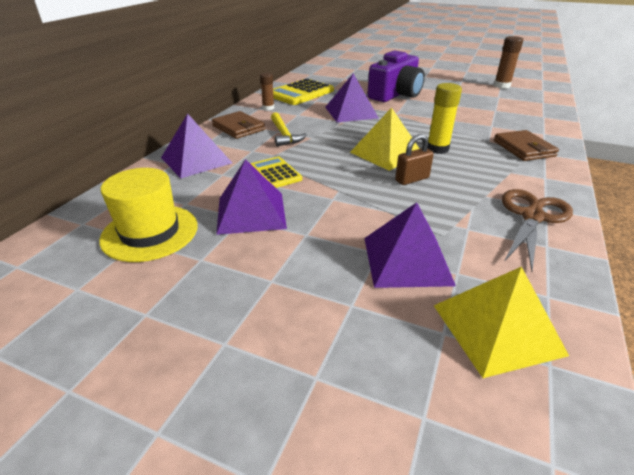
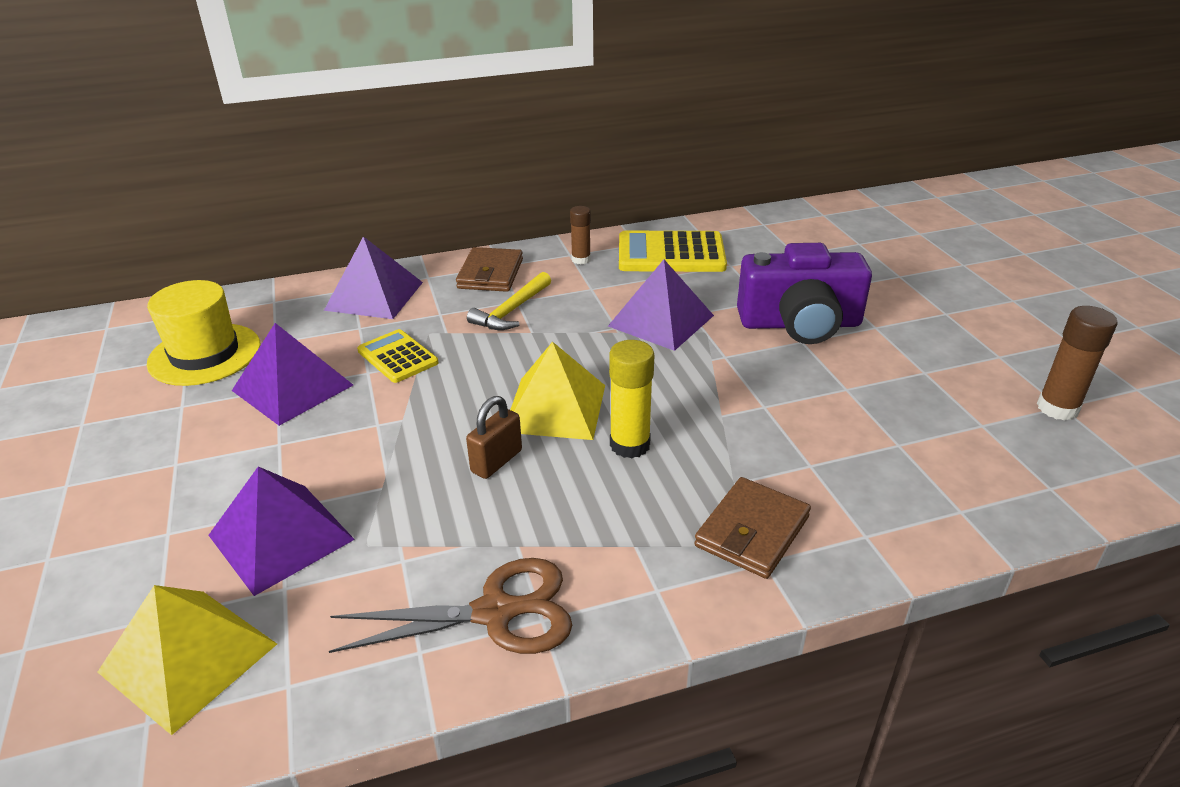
camera: 50 degrees right, 0 degrees up
(275, 173) = (397, 357): yellow calculator -> yellow calculator turned 60 degrees counterclockwise
(412, 179) = (496, 461): brown padlock -> brown padlock turned 75 degrees counterclockwise

